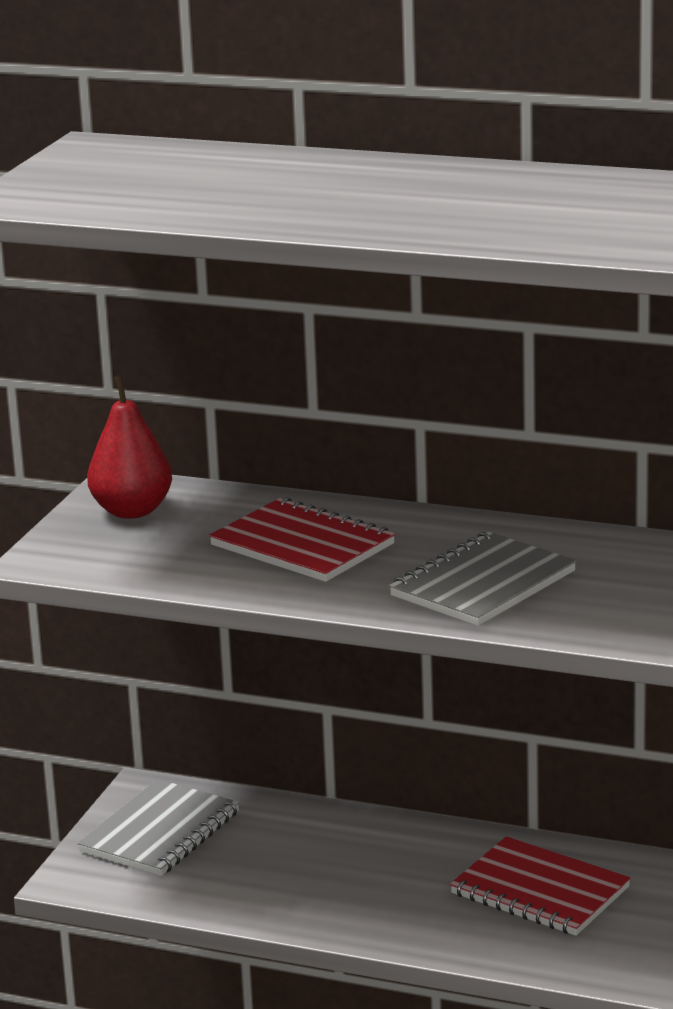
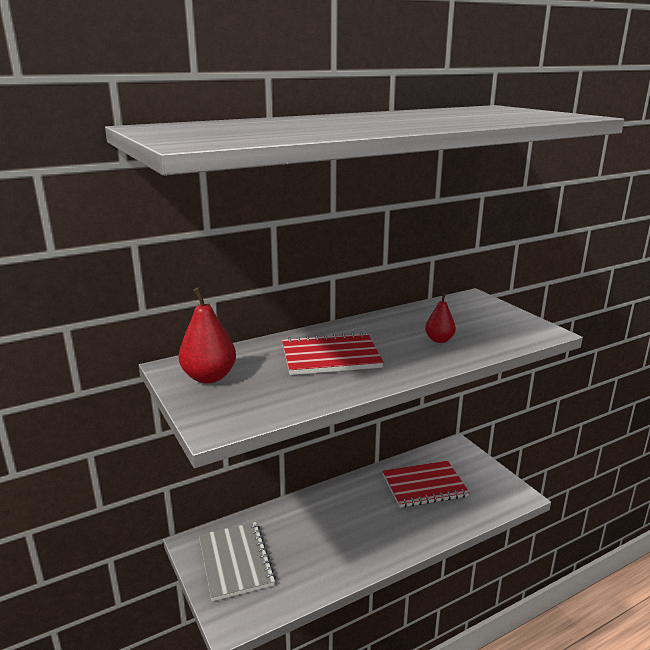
camera: 50 degrees left, 0 degrees up
(483, 584) = (439, 340): grey notebook -> red pear

